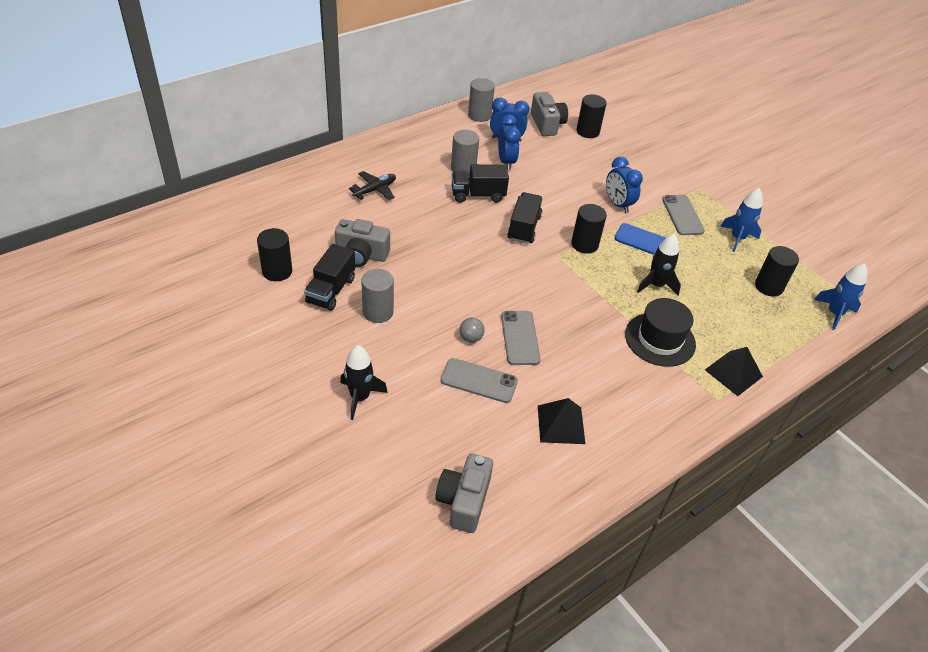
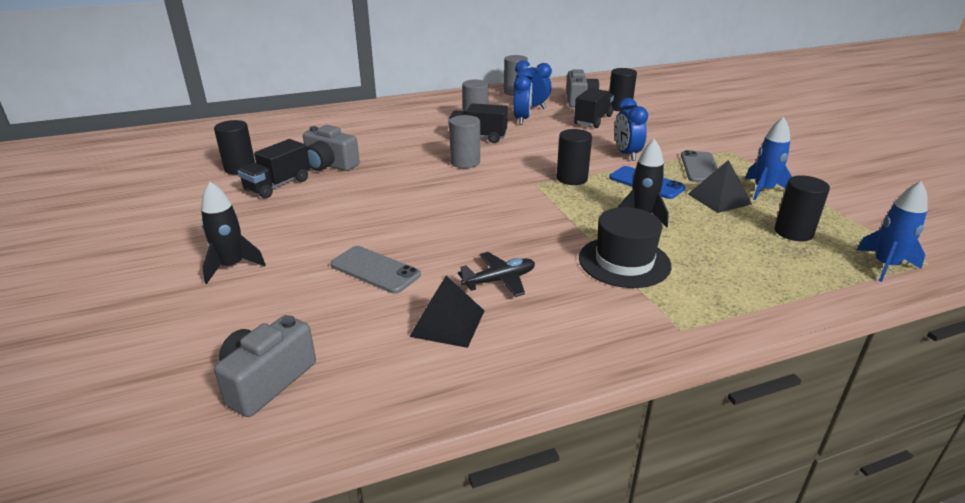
camera: 20 degrees right, 15 degrees down
(375, 190) = (379, 127): black plane -> black plane (499, 280)
(378, 312) = (310, 204): grey cylinder -> grey cylinder (465, 162)
(471, 338) = (393, 234): grey ball -> none
(520, 338) = (449, 240): grey phone -> none
(524, 228) = (511, 162): black truck -> black truck (593, 120)
(733, 373) = (714, 305): black pyramid -> black pyramid (719, 199)

